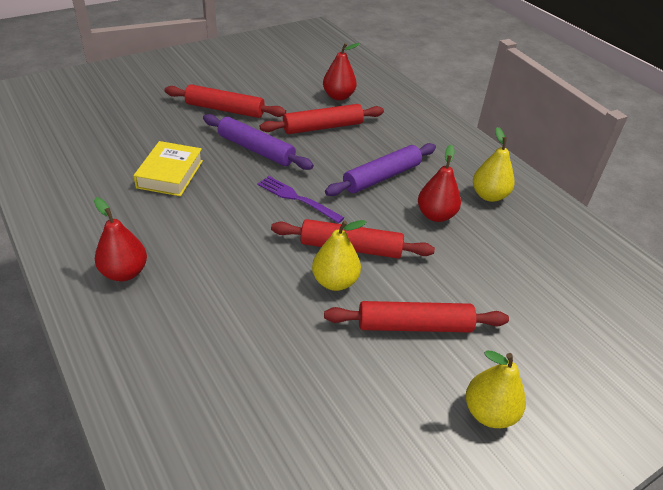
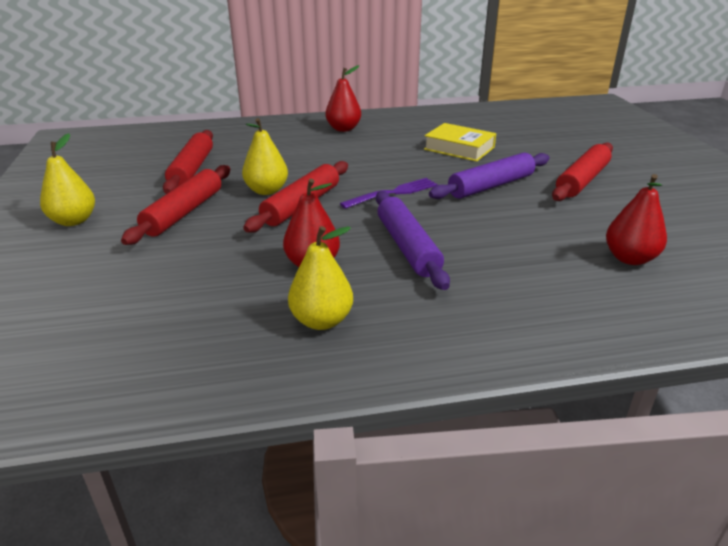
camera: 115 degrees right, 10 degrees down
(322, 127) = (536, 230): red rolling pin -> red rolling pin (192, 169)

